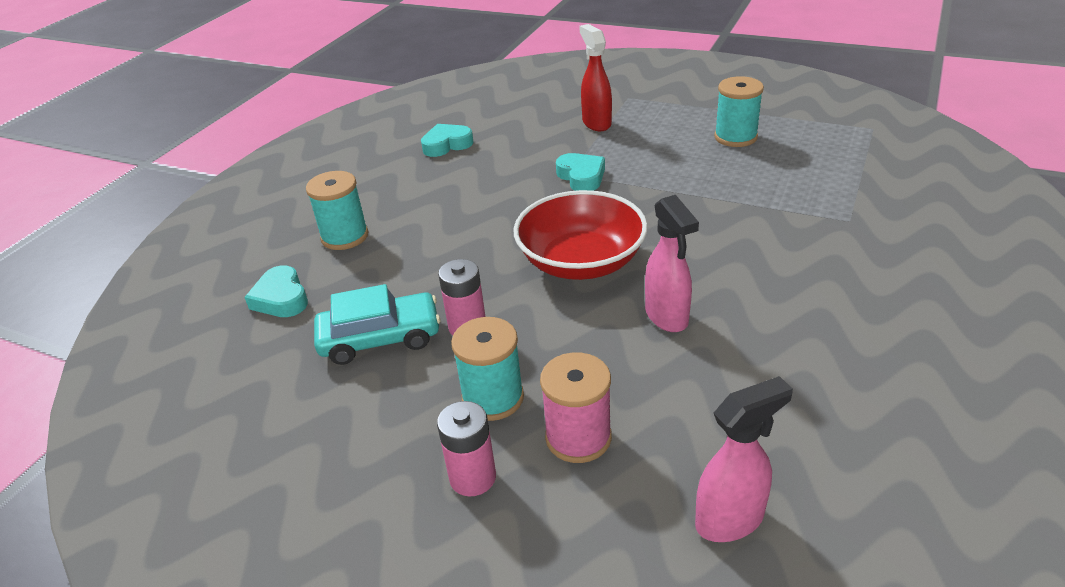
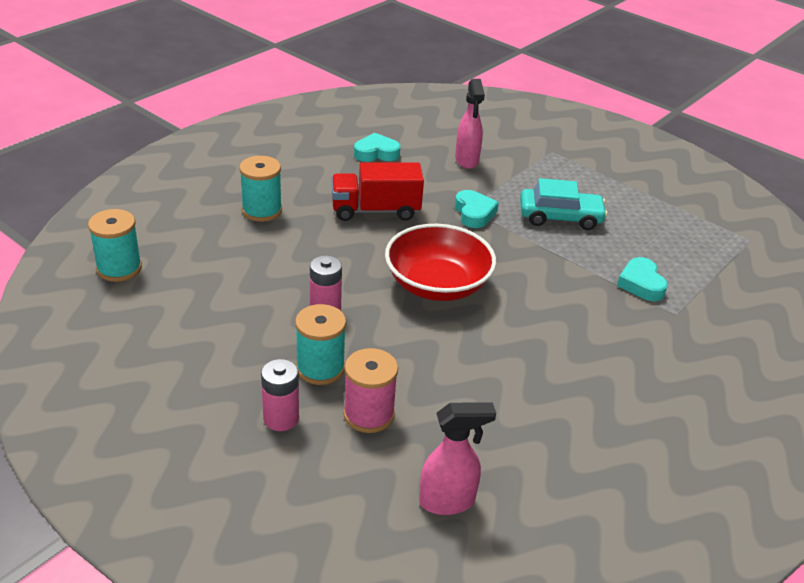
camera: 10 degrees right, 0 degrees up
(281, 298) = (195, 247): turquoise heart -> turquoise heart (641, 284)
(380, 338) = (257, 300): turquoise car -> turquoise car (560, 217)
(473, 202) = (375, 210): none -> red truck
(596, 123) = (511, 168): red spray bottle -> none
(667, 317) = (481, 348): pink spray bottle -> pink spray bottle (467, 160)
(735, 137) = (624, 214): turquoise spool -> turquoise spool (119, 268)

